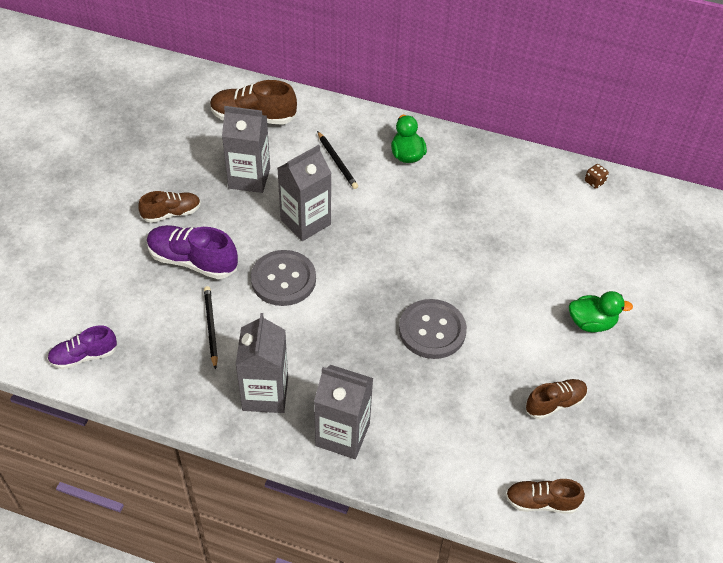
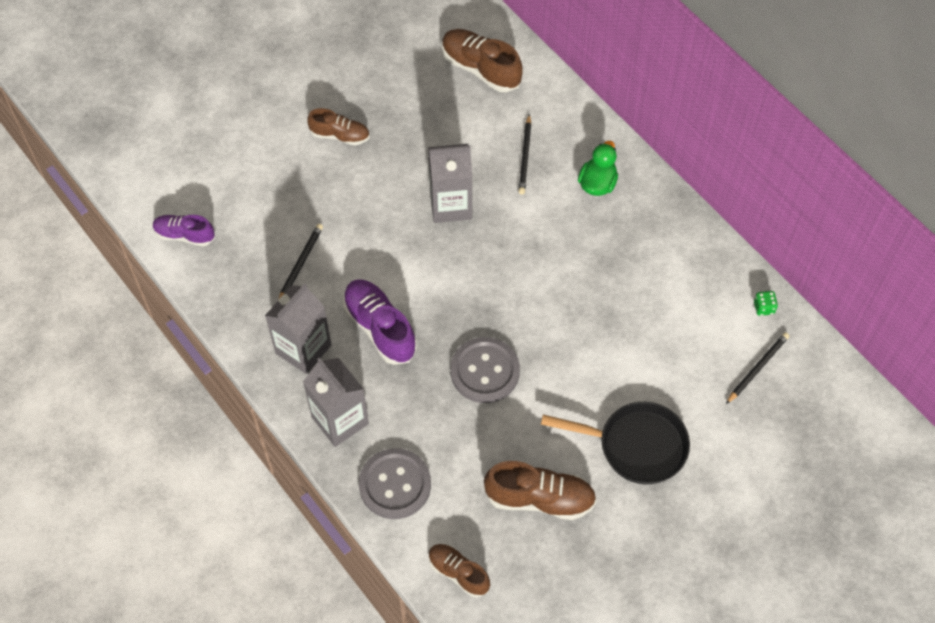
camera: 35 degrees right, 10 degrees up
(192, 261) = (327, 192): purple shoe -> purple shoe (380, 328)
(249, 178) = (432, 133): grey carton -> none
(283, 279) = (391, 252): grey button -> grey button (395, 485)
(555, 403) = (540, 498): brown shoe -> brown shoe, size x1.57
(591, 323) = (636, 446): green duck -> black pan
(594, 182) = (763, 308): brown dice -> green dice
(626, 224) = (757, 368): none -> black pencil

